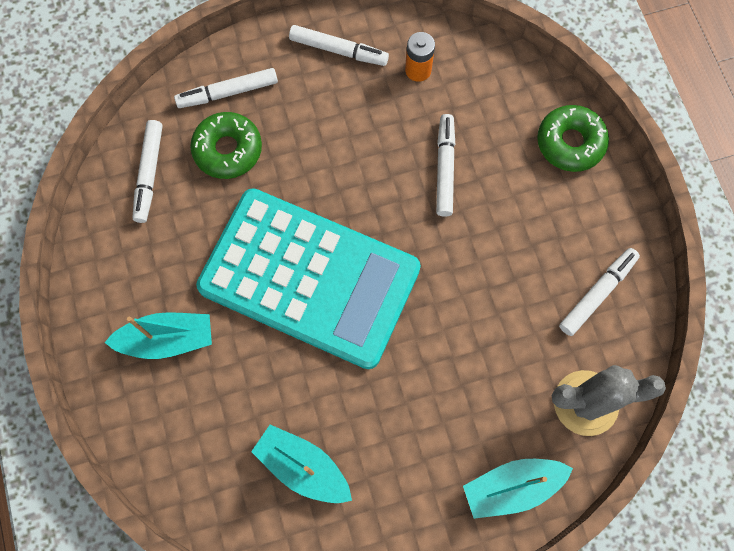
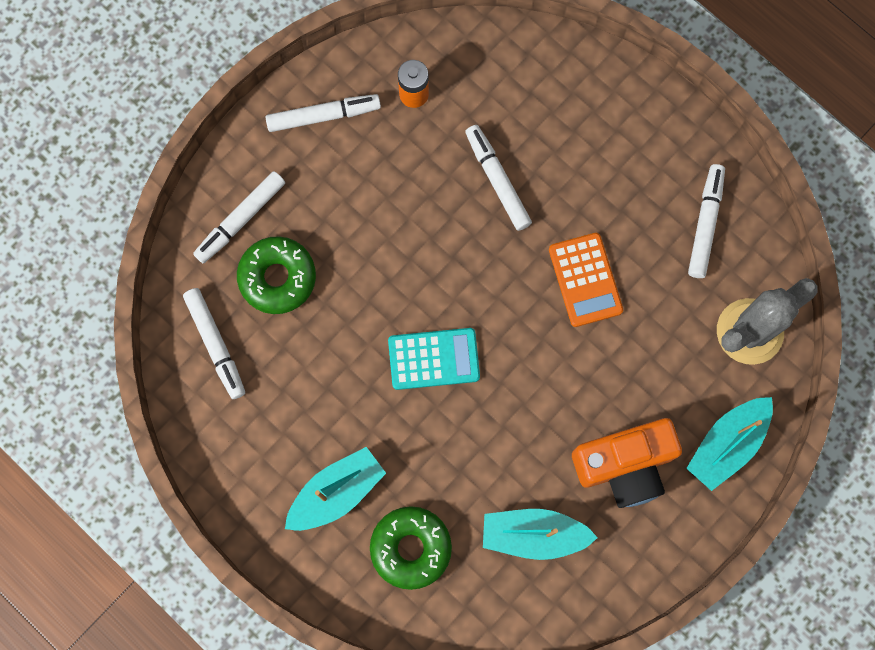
camera: 30 degrees left, 5 degrees up
(309, 278) = (434, 359): turquoise calculator -> turquoise calculator, size x0.41
(413, 454) = (624, 465): none -> orange camera
(470, 284) = (585, 280): none -> orange calculator
(570, 143) = (600, 89): green donut -> green donut (411, 548)

